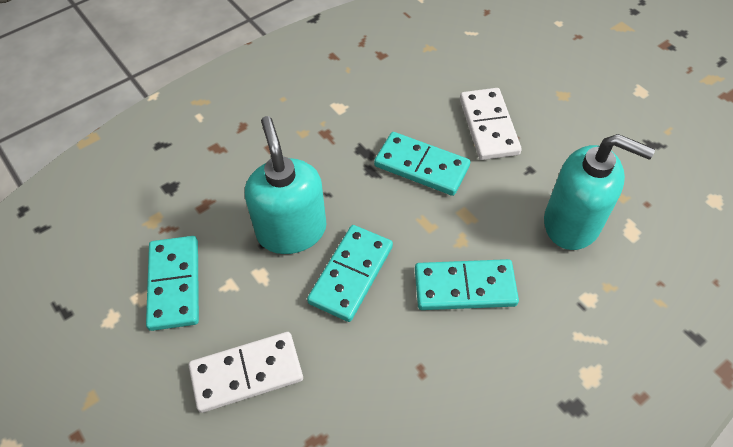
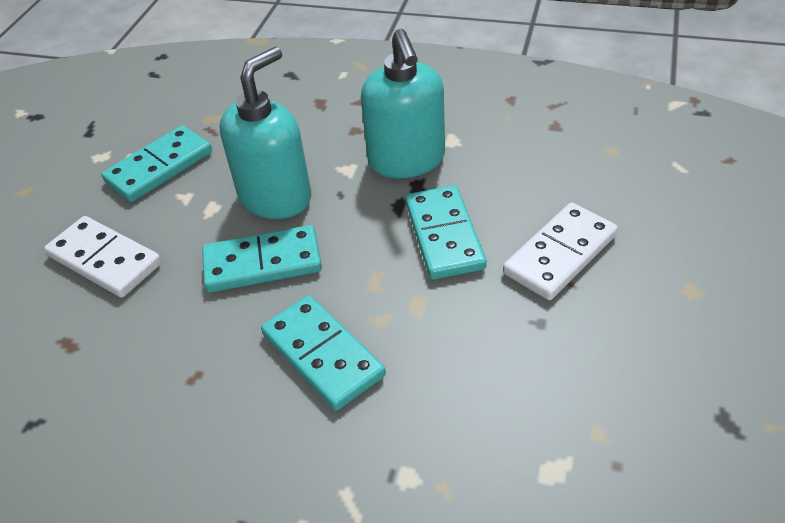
camera: 55 degrees right, 10 degrees down
(572, 223) = (502, 402): turquoise soap dispenser -> turquoise soap dispenser (407, 160)

